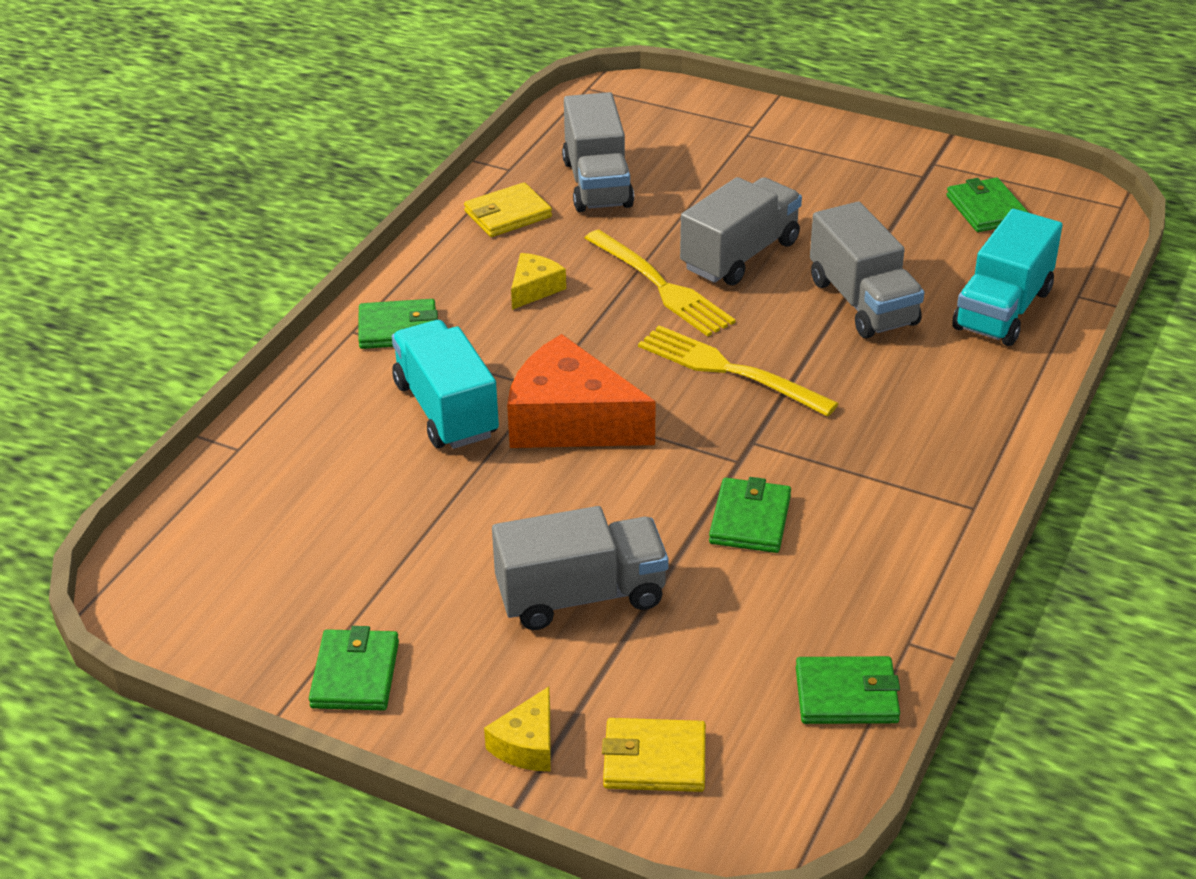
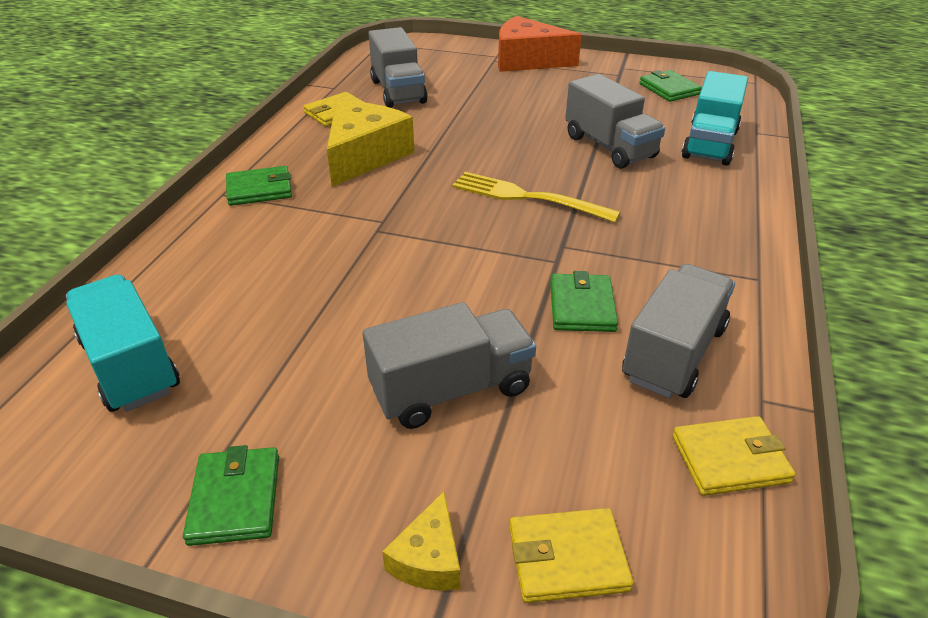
camera: 10 degrees left, 0 degrees up
(446, 410) = (305, 244): turquoise truck -> turquoise truck (130, 365)
(534, 289) = (364, 156): yellow cheese -> yellow cheese, size x2.08
(570, 421) = (410, 243): orange cheese -> orange cheese (527, 60)
(660, 286) = (459, 147): yellow fork -> none
(740, 255) = (511, 125): grey truck -> grey truck (673, 353)
(846, 695) = (730, 459): green wallet -> yellow wallet

